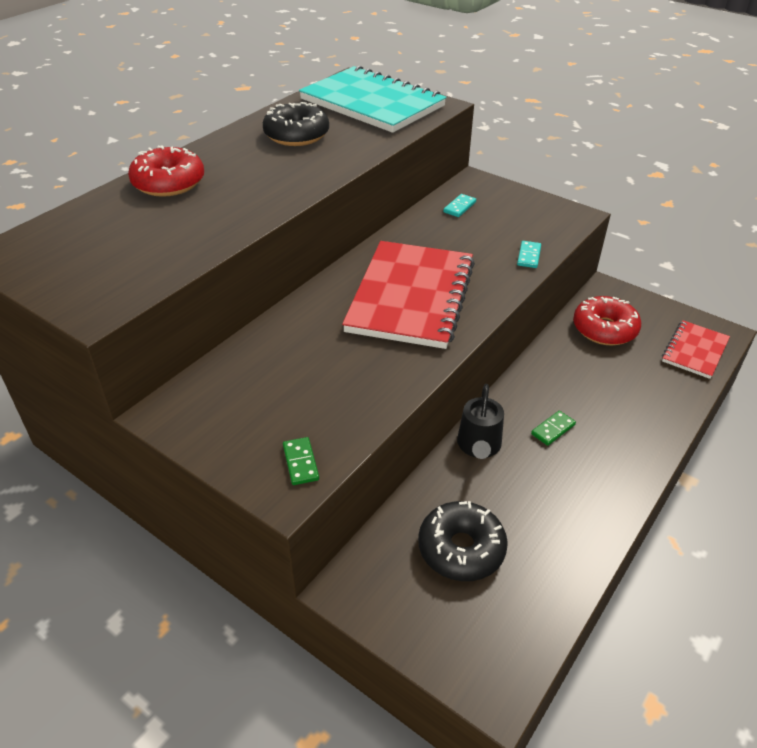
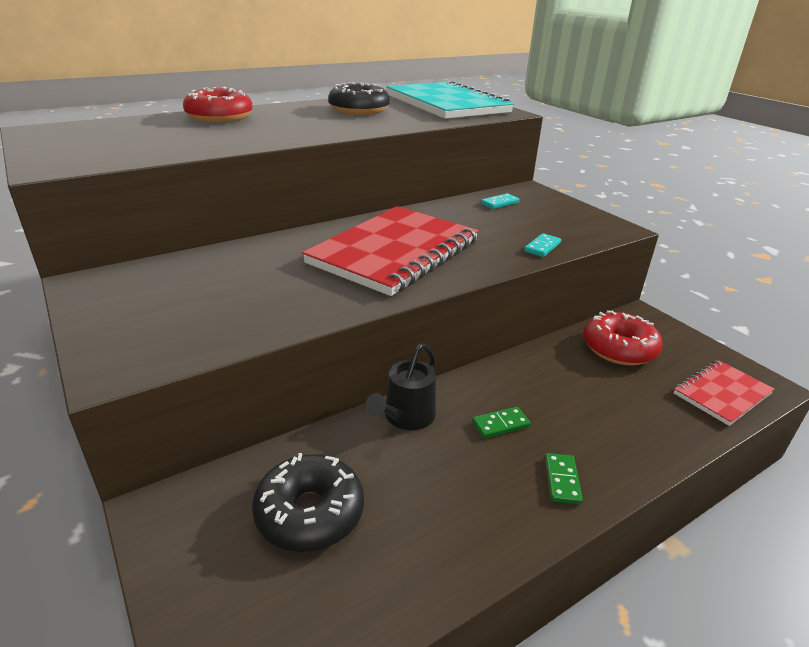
camera: 20 degrees right, 10 degrees down
(301, 462) = (155, 350): green domino -> green domino (562, 480)

